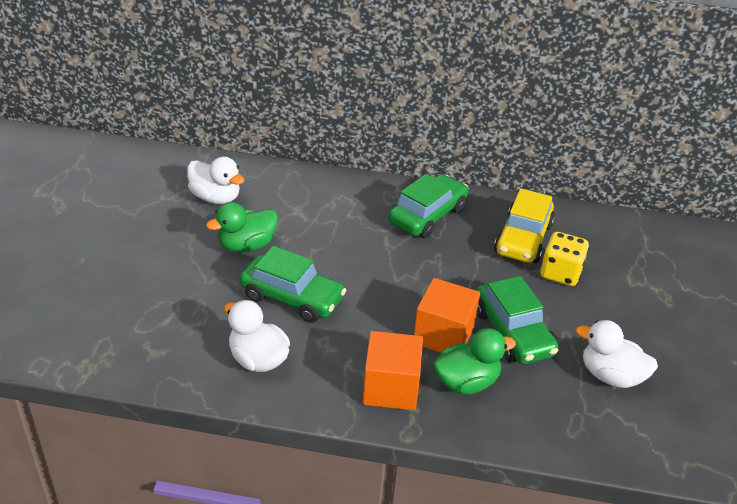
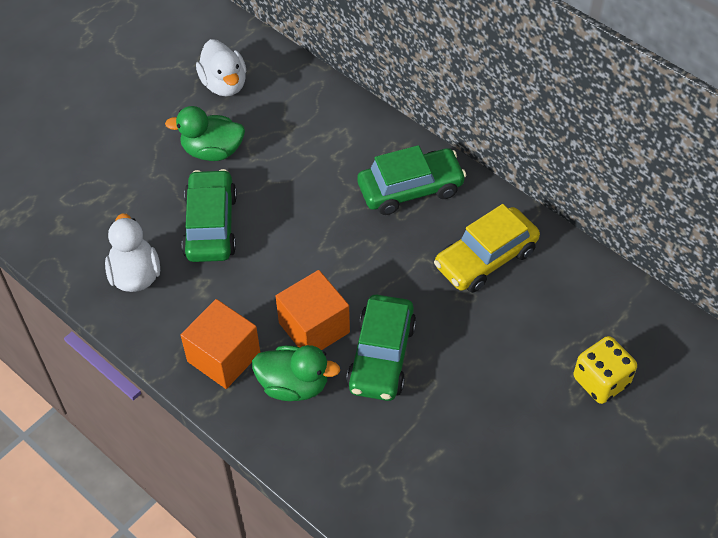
camera: 35 degrees right, 15 degrees up
(292, 297) = (210, 225): green car -> green car turned 150 degrees counterclockwise
(560, 273) = (488, 315): yellow dice -> yellow dice (601, 381)
(611, 376) = (435, 447): white duck -> none

